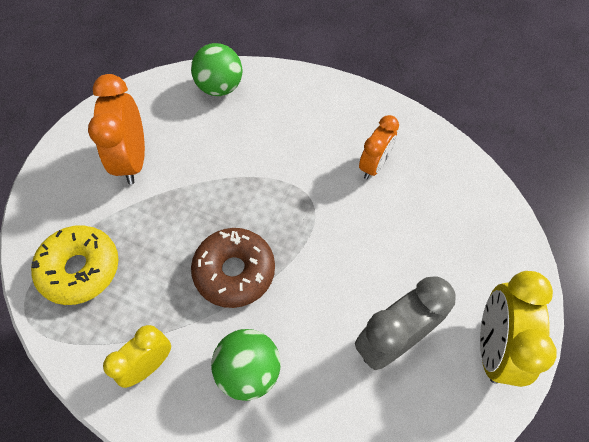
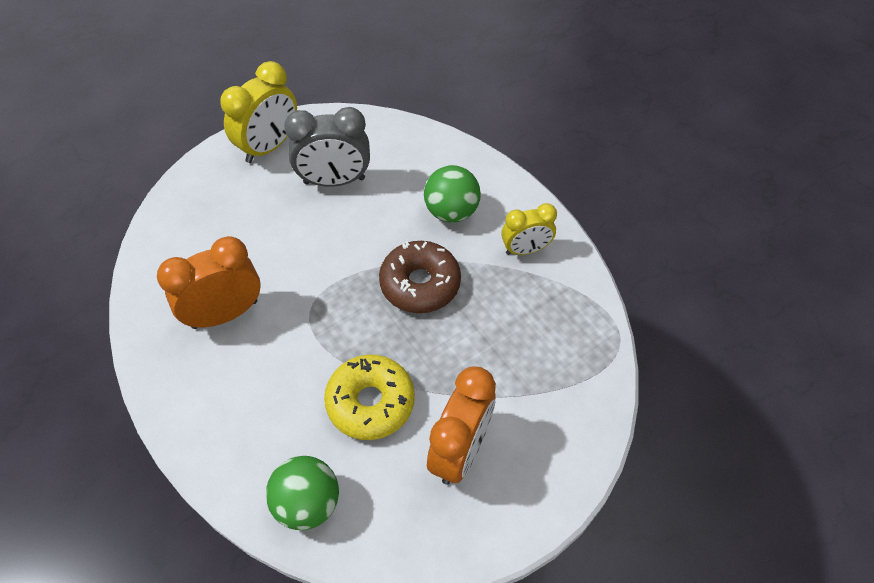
camera: 150 degrees left, 5 degrees down
(80, 269) = (558, 354): yellow donut -> yellow donut (370, 402)
(374, 166) = (225, 314): orange clock -> orange clock, size x1.56

